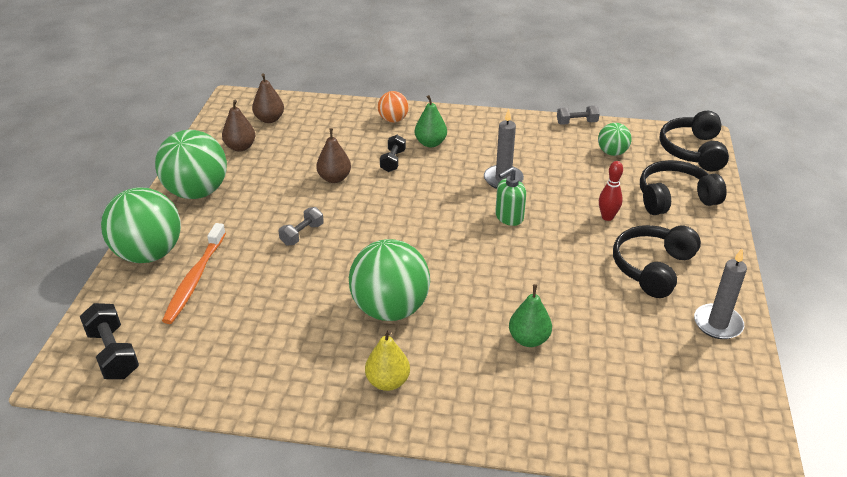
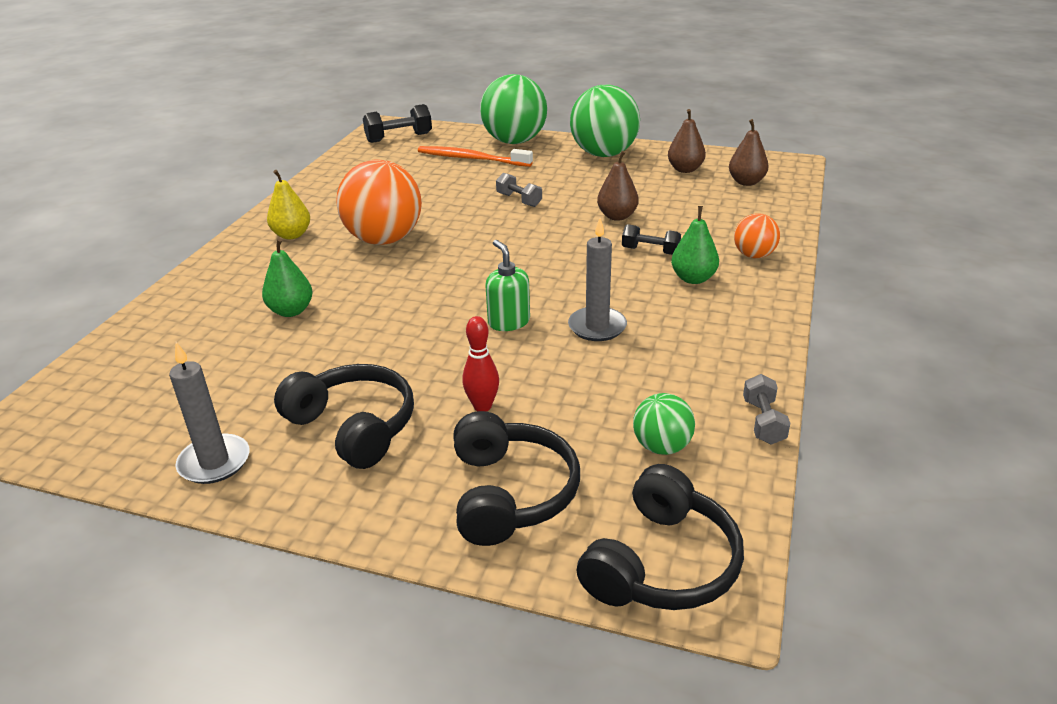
camera: 100 degrees right, 5 degrees down
(390, 308) = (384, 239): green ball -> orange ball
(693, 151) = (662, 563): black headphones -> black headphones turned 105 degrees clockwise

